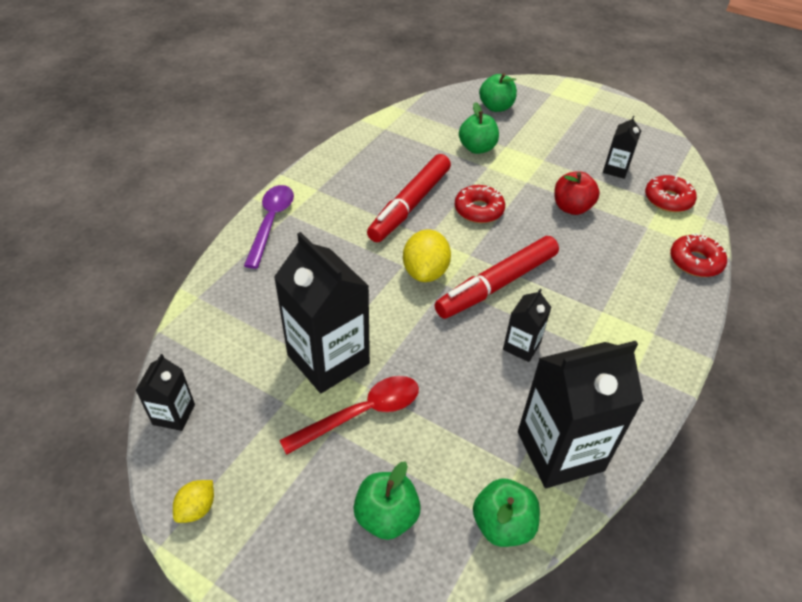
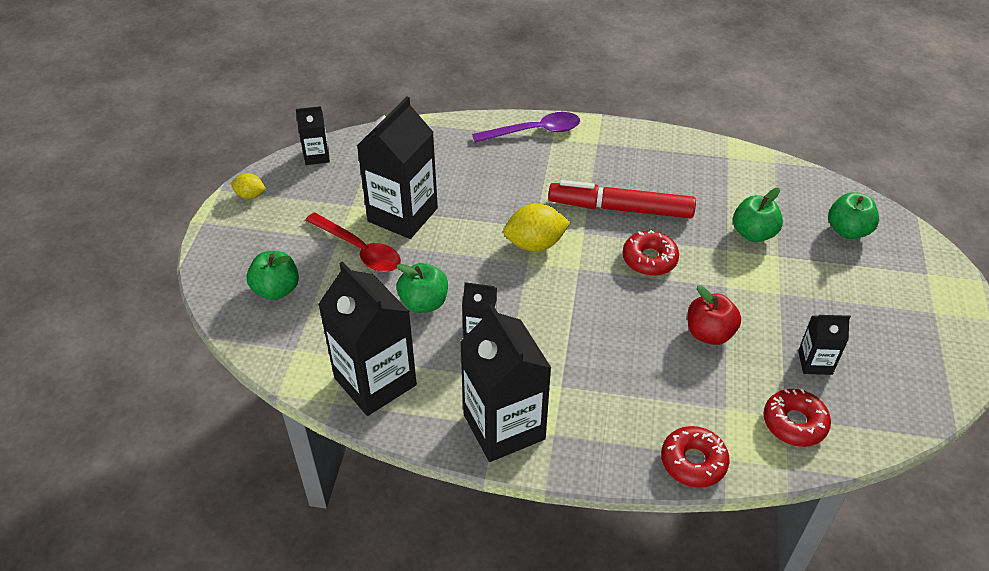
camera: 70 degrees right, 0 degrees up
(497, 284) = (549, 297): red marker -> none
(502, 524) = (292, 358): green apple -> green apple (424, 303)
(640, 364) = (504, 427): none -> black carton

